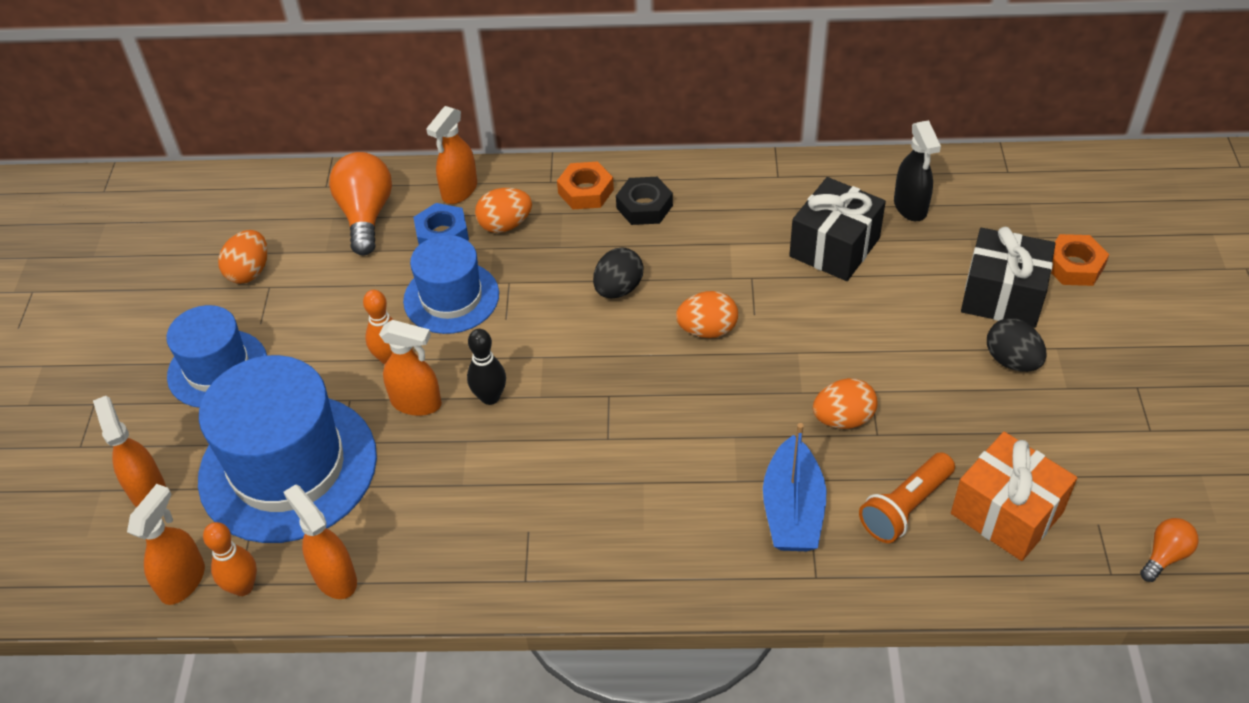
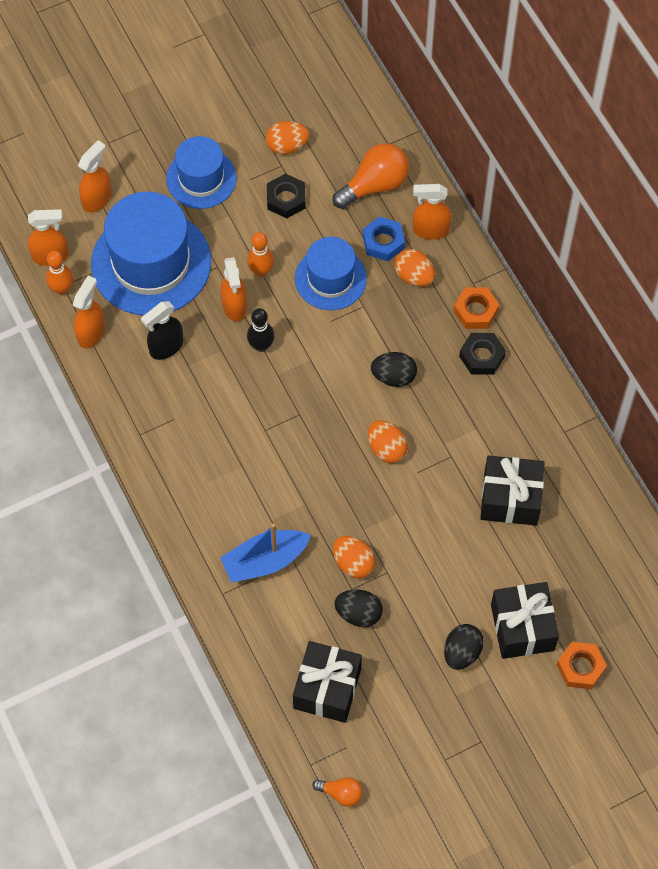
camera: 60 degrees right, 15 degrees up
(316, 298) = (286, 199): none -> black nut
(905, 507) = (300, 626): orange flashlight -> none
(910, 207) = (581, 535): black spray bottle -> black spray bottle (166, 347)
(915, 440) = (358, 614): none -> black egg
(1006, 513) = (327, 688): orange gift -> black gift

